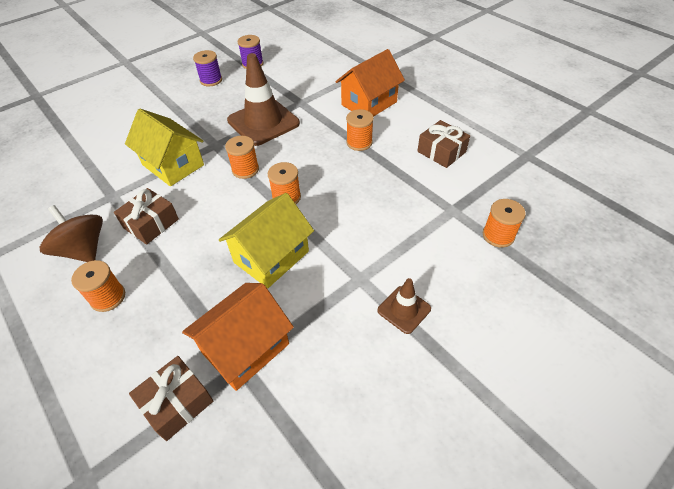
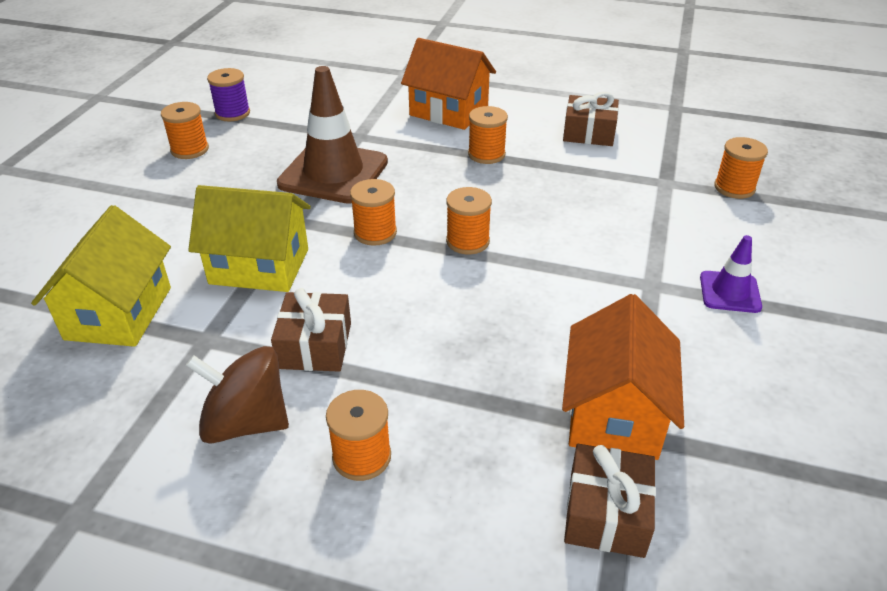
camera: 35 degrees left, 10 degrees down
(211, 80) = (190, 150): purple spool -> orange spool
(271, 257) = (527, 309): yellow house -> yellow house (119, 313)
(369, 103) = (449, 111): orange house -> orange house turned 75 degrees counterclockwise
(404, 309) = (730, 292): brown traffic cone -> purple traffic cone

